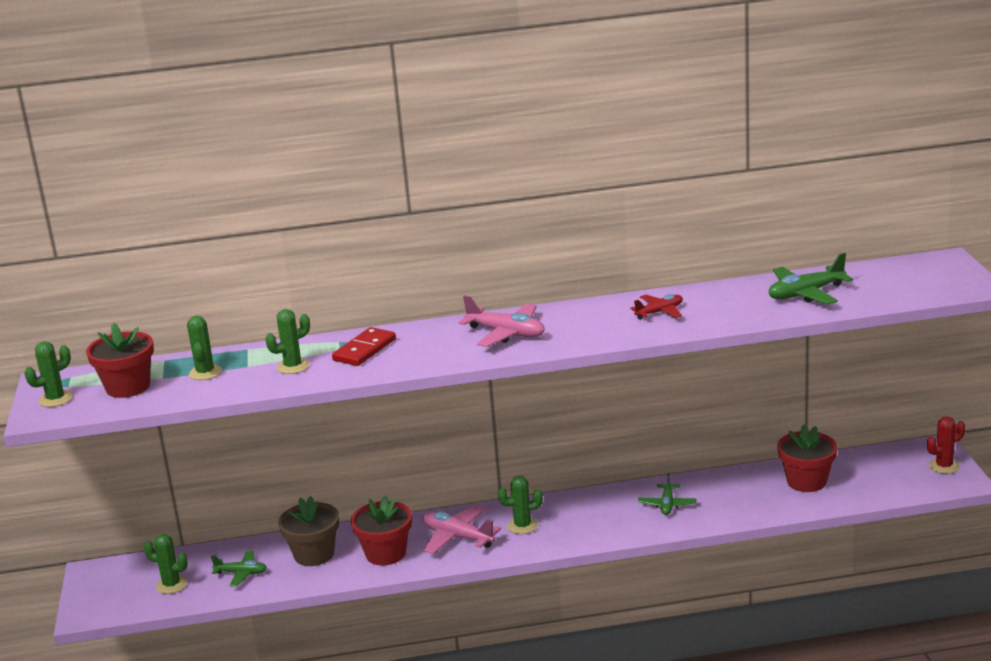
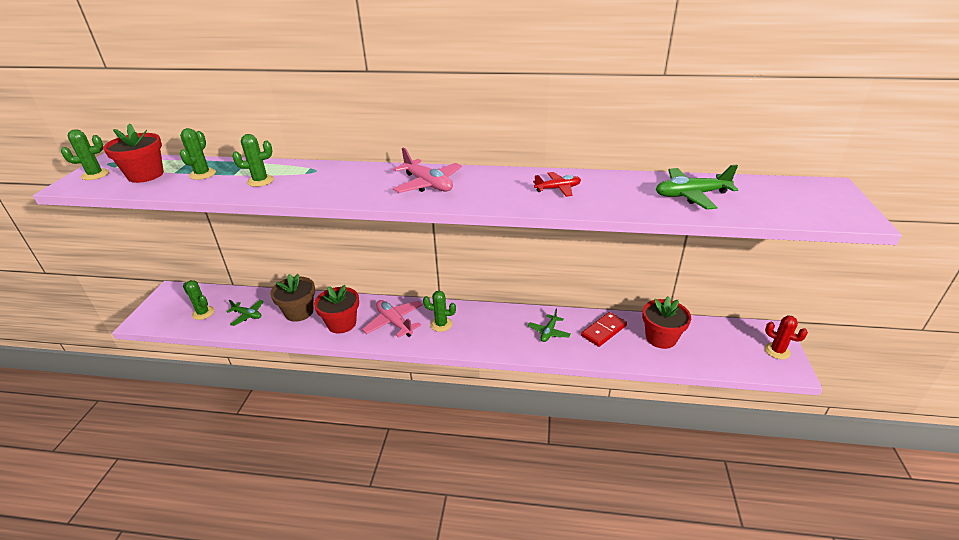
camera: 15 degrees right, 10 degrees up
(364, 350) = (319, 178): red domino -> red domino (604, 331)
(944, 466) = (777, 351): red cactus -> red cactus turned 45 degrees clockwise

